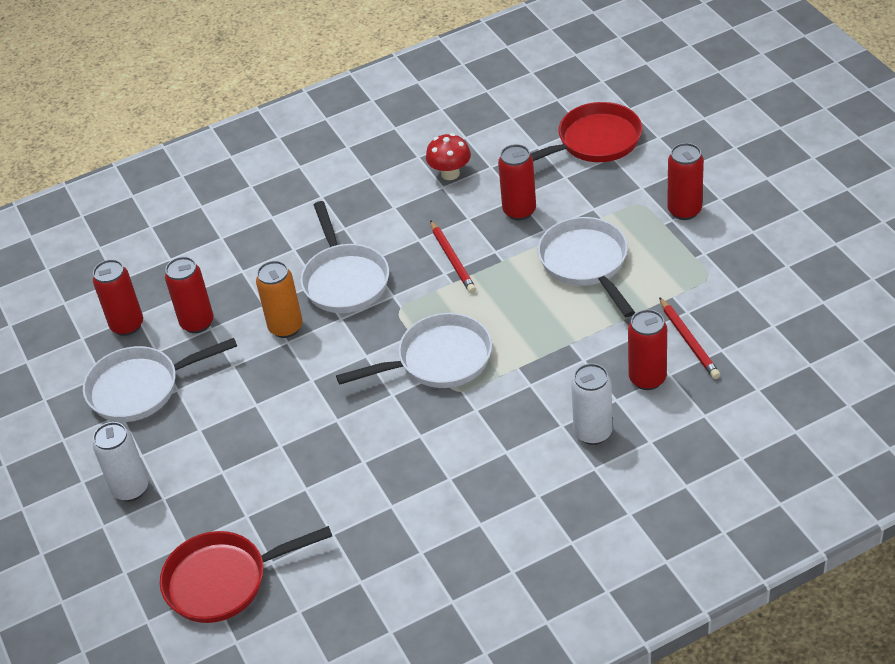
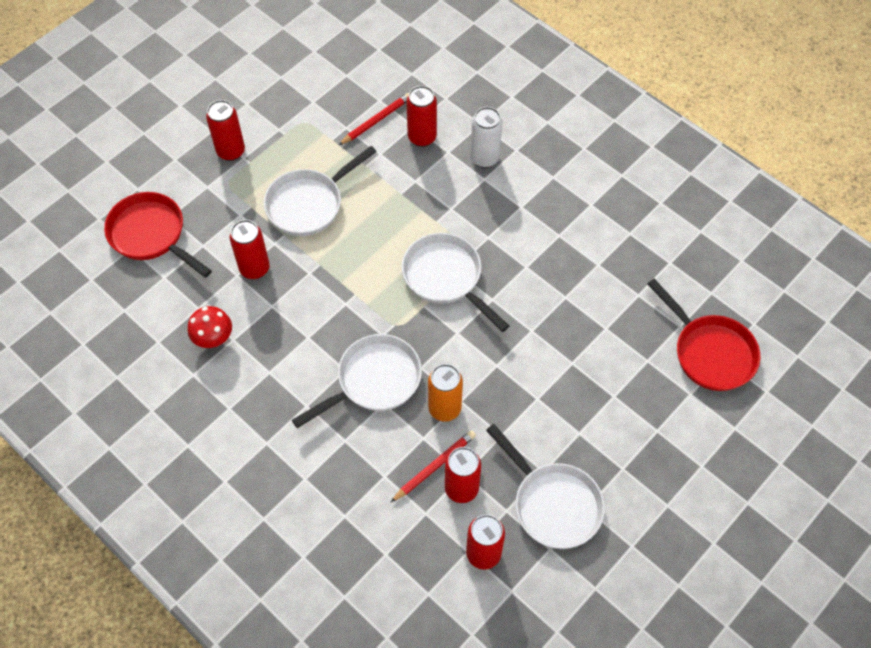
camera: 115 degrees left, 15 degrees up
(130, 489) = (659, 460): white can -> none
(452, 260) = (327, 302): red pencil -> red pencil (435, 466)

